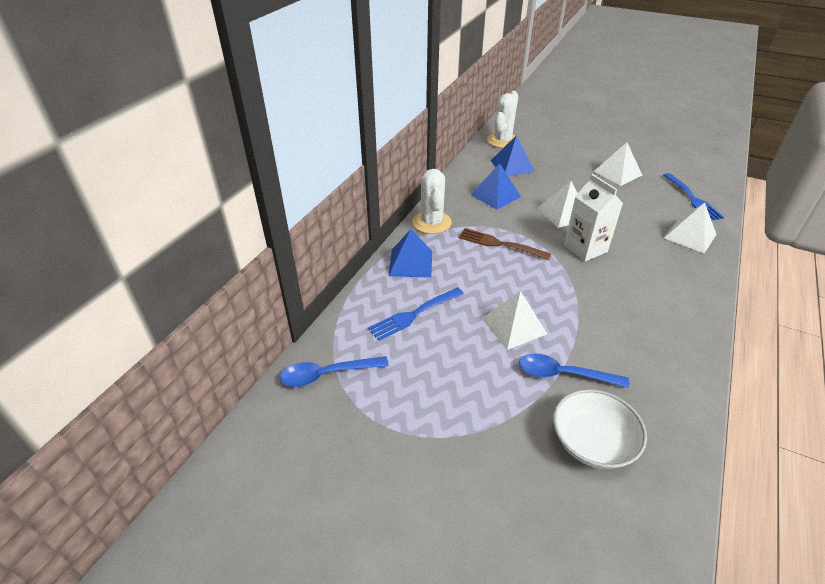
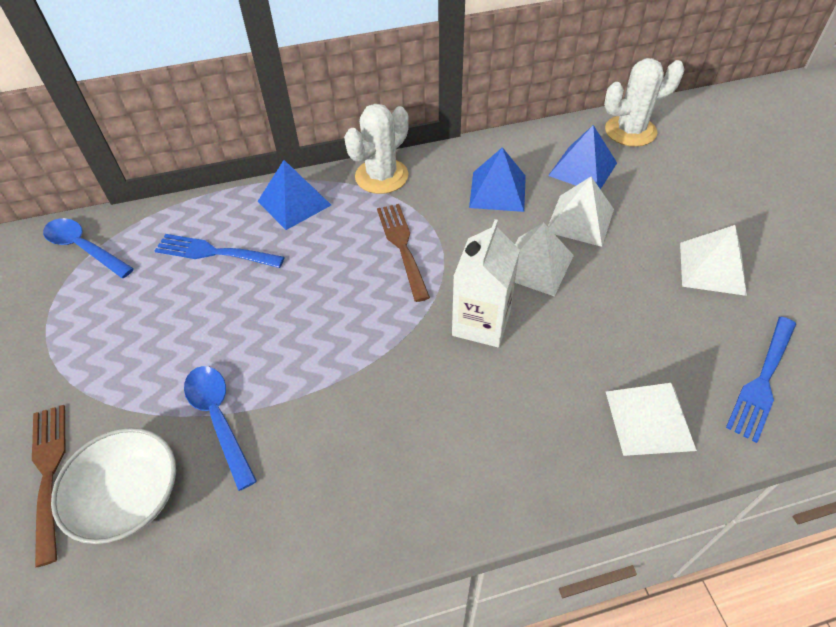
camera: 50 degrees right, 10 degrees up
(514, 326) = (265, 335): white pyramid -> white pyramid (580, 220)
(539, 477) = (49, 473): none -> brown fork

